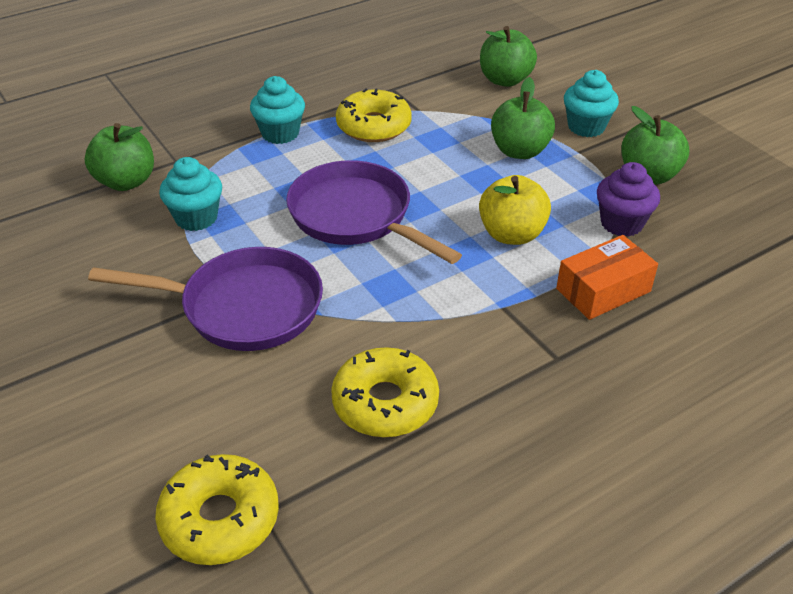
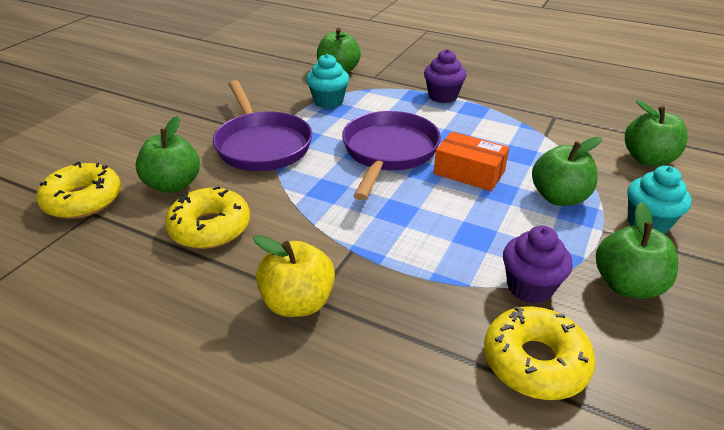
camera: 60 degrees right, 5 degrees down
(263, 414) = (173, 184): none -> green apple
(280, 133) = (442, 96): turquoise cupcake -> purple cupcake
(373, 126) = (498, 125): yellow donut -> yellow donut (535, 362)
(511, 234) = (443, 227): yellow apple -> yellow apple (298, 302)
(603, 290) = (422, 302): orange box -> orange box (469, 172)

